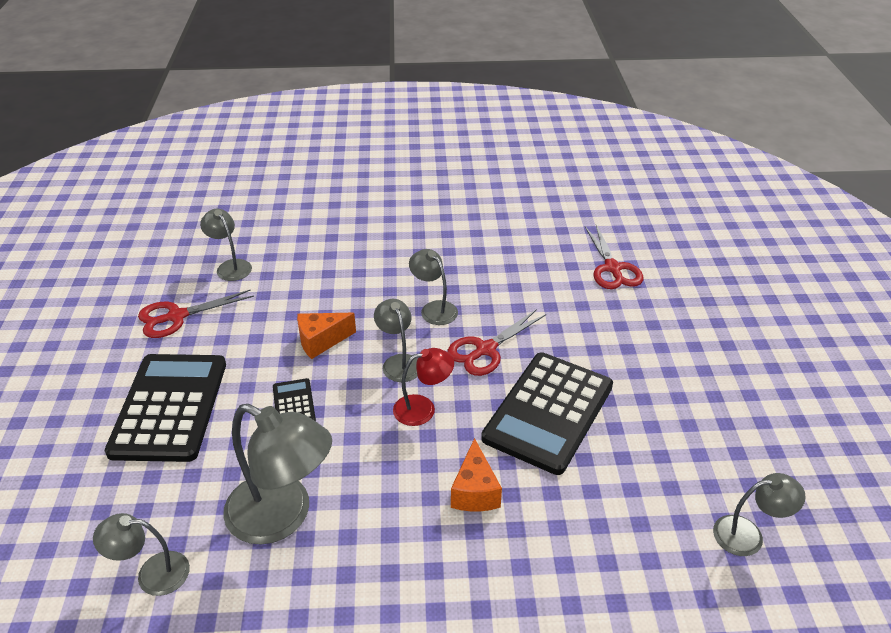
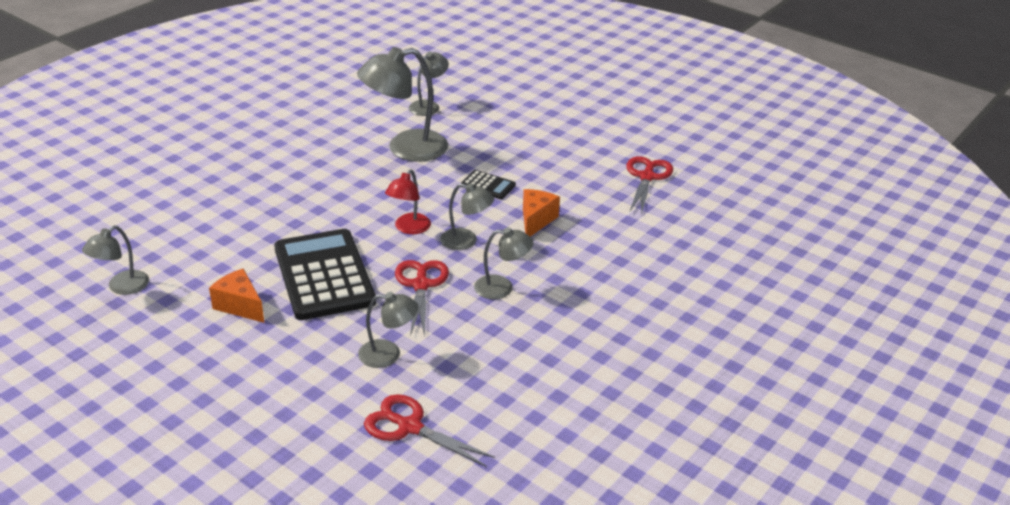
camera: 130 degrees right, 5 degrees down
(169, 407) = (548, 146): black calculator -> none
(230, 266) = (689, 220): grey lamp -> grey lamp (388, 354)
(475, 491) = (318, 212): orange cheese -> orange cheese (240, 306)

